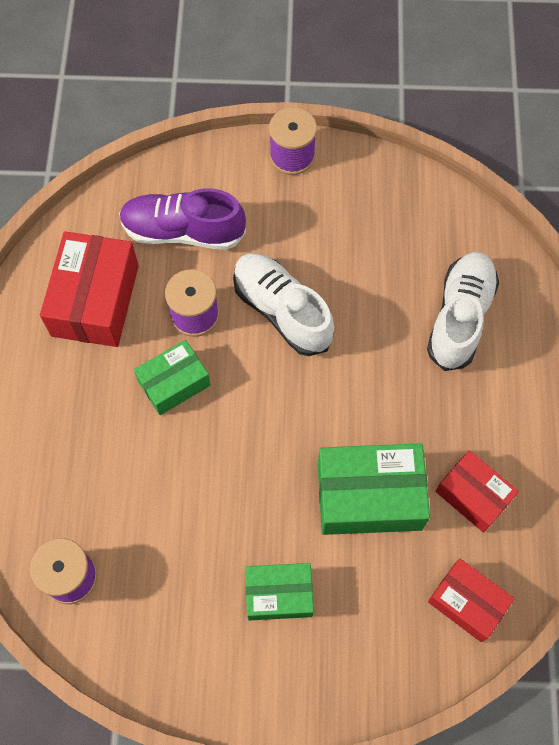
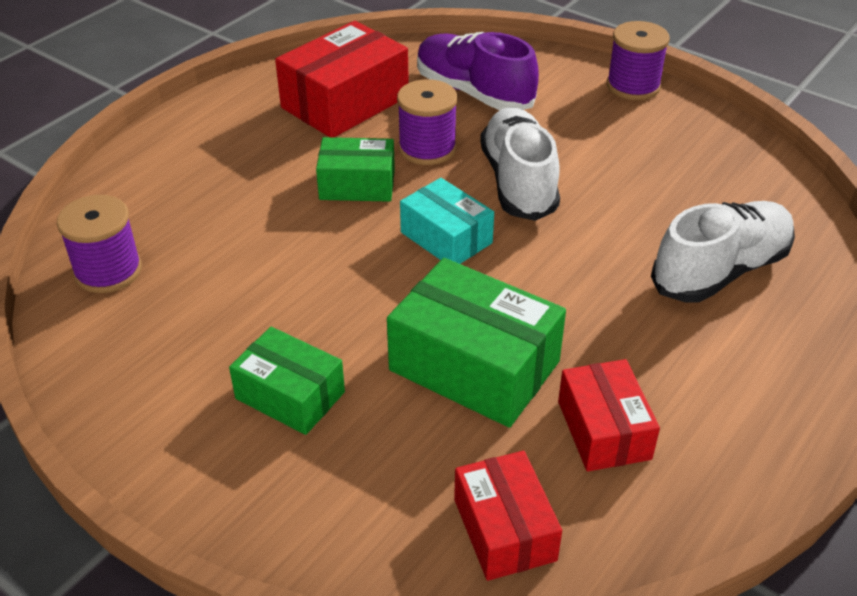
camera: 35 degrees right, 25 degrees down
(273, 396) = (446, 238): none -> turquoise box

